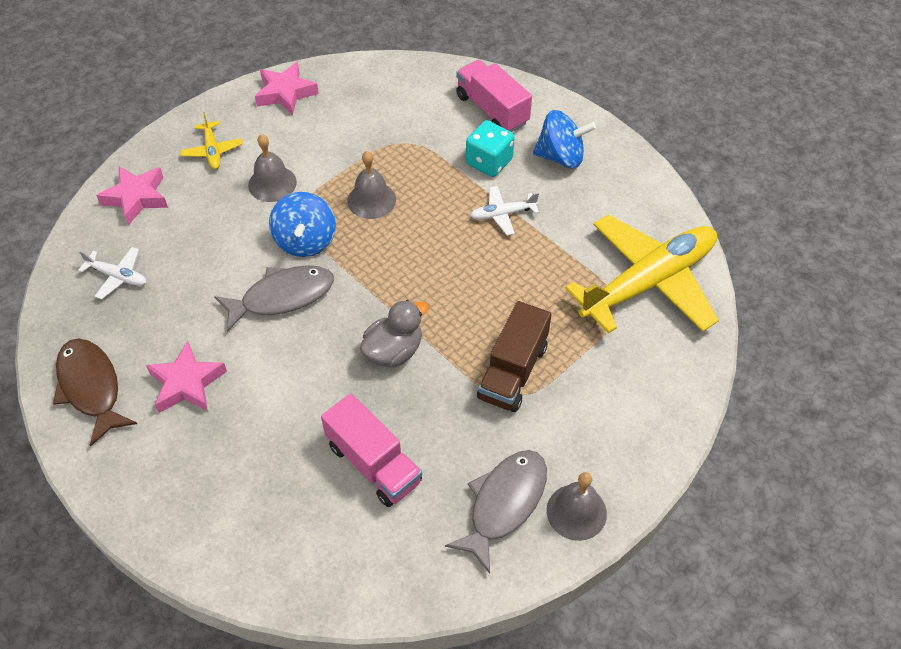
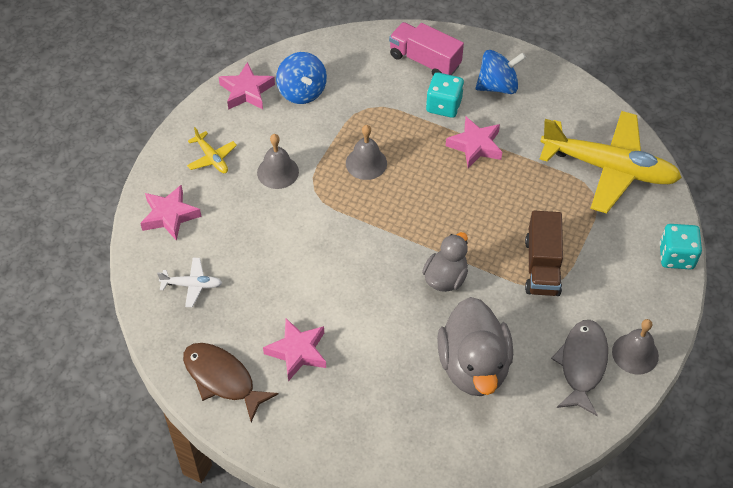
camera: 20 degrees left, 0 degrees up
(282, 297) = (336, 262): grey fish -> none
(305, 241) = (331, 211): blue spinning top -> blue spinning top (302, 92)
(374, 463) = (473, 366): pink truck -> grey duck
(502, 214) = (475, 146): white plane -> pink star
(648, 282) = (609, 168): yellow plane -> yellow plane turned 75 degrees clockwise
(683, 409) = (676, 256): none -> turquoise dice

